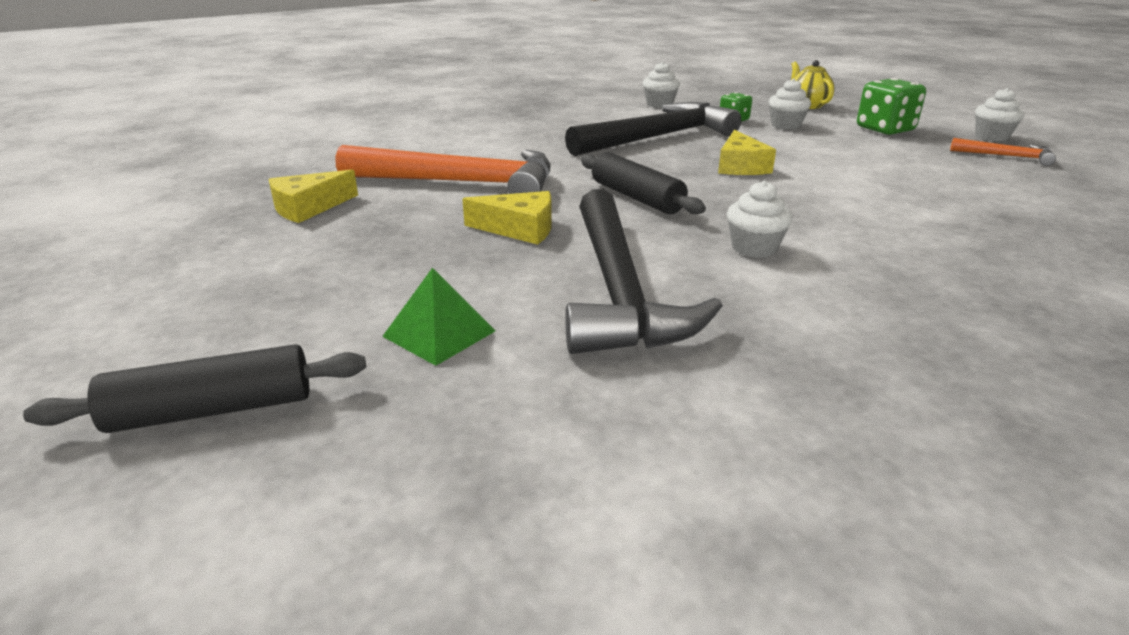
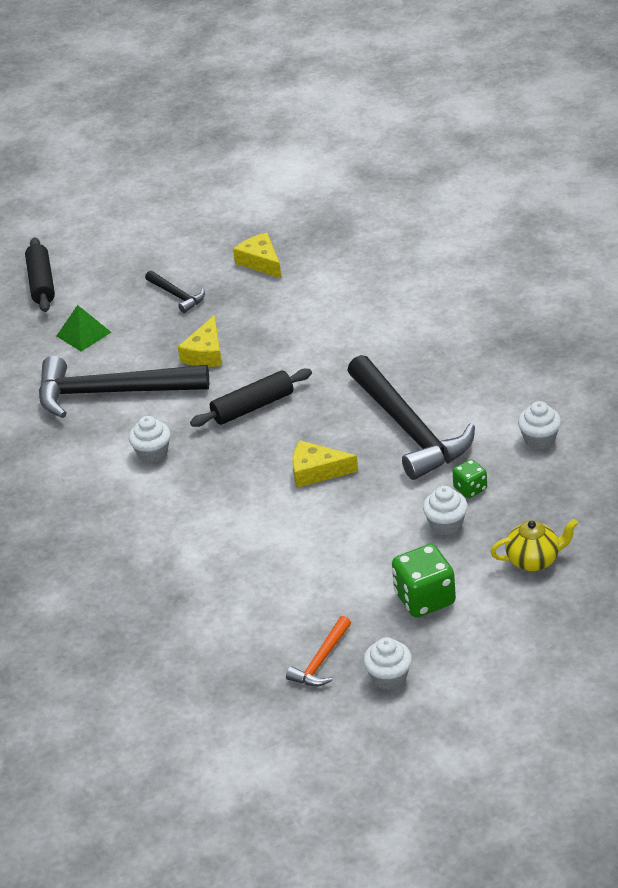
camera: 100 degrees right, 10 degrees up
(359, 257) = (177, 295): none -> black hammer
(461, 183) = (298, 321): orange hammer -> none

